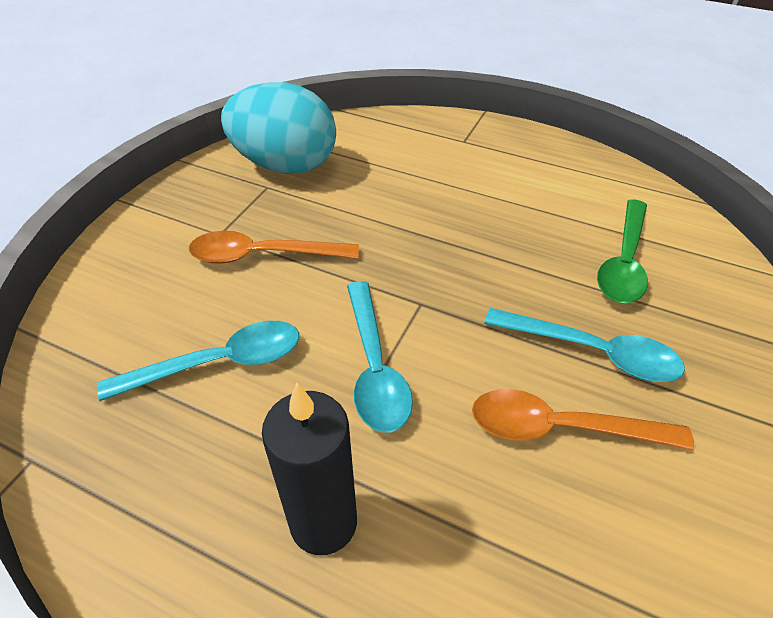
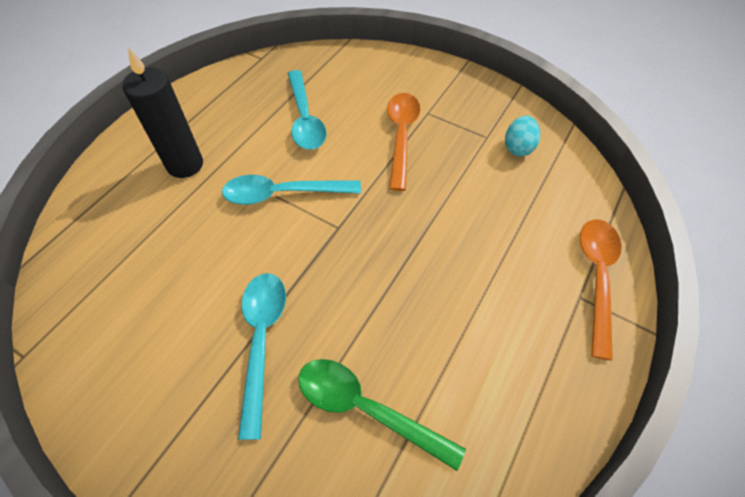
camera: 95 degrees right, 10 degrees up
(285, 165) = (518, 147): turquoise egg -> turquoise egg, size x0.44
(561, 428) = (202, 296): orange spoon -> orange spoon (596, 277)
(593, 352) = (262, 340): turquoise spoon -> turquoise spoon turned 150 degrees clockwise

